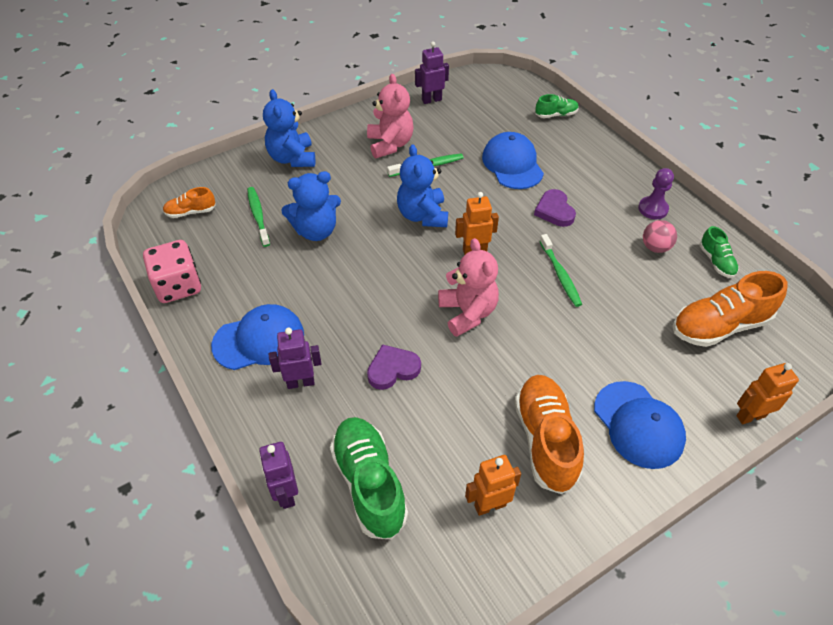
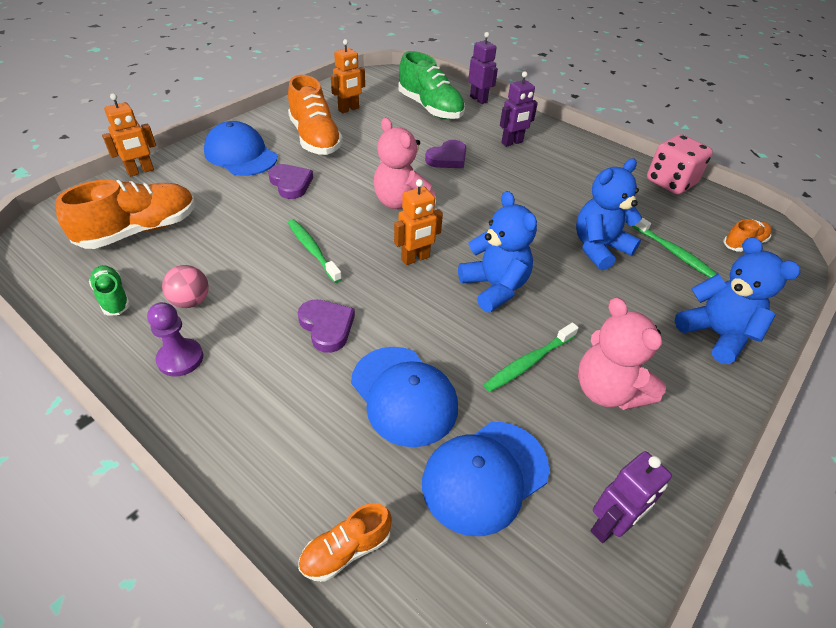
camera: 160 degrees right, 5 degrees down
(259, 340) = (566, 160): blue cap -> blue cap (485, 476)
(556, 115) = (346, 550): green shoe -> orange shoe
(578, 362) = (291, 184): none -> purple heart

